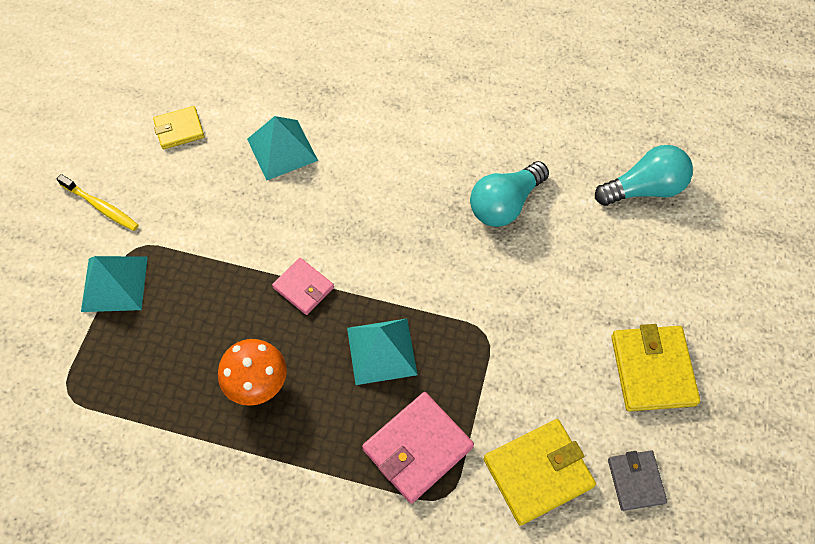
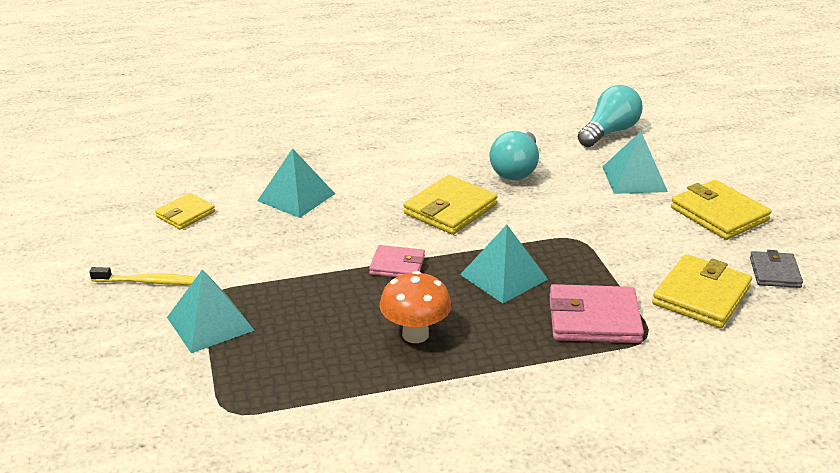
camera: 30 degrees left, 30 degrees down
(402, 233) = (450, 209): none -> yellow wallet
(417, 448) = (594, 319): pink wallet -> pink wallet turned 75 degrees clockwise
(611, 274) = (634, 179): none -> turquoise pyramid
(636, 481) = (774, 272): grey wallet -> grey wallet turned 45 degrees clockwise

